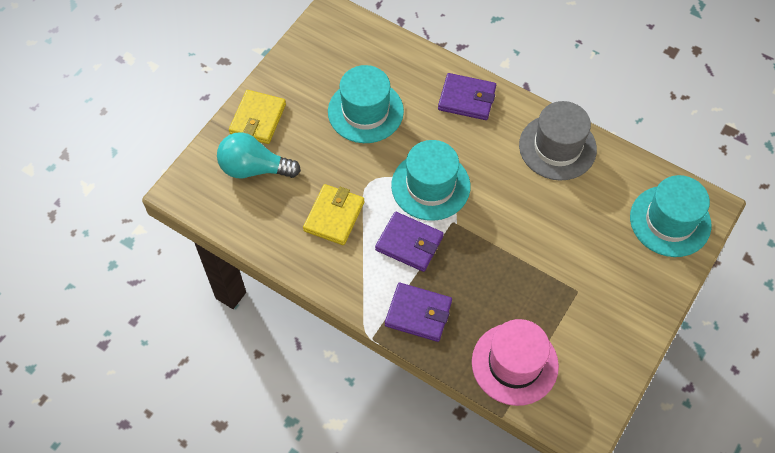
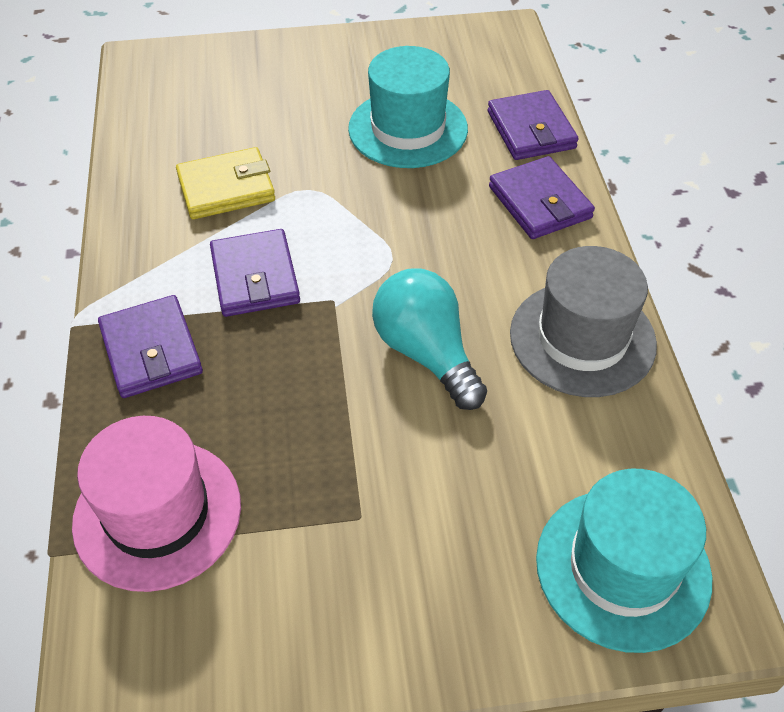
camera: 50 degrees right, 10 degrees down
(254, 168) = (226, 91): turquoise light bulb -> turquoise light bulb (426, 353)
(258, 119) = (295, 58): yellow wallet -> none
(416, 64) = (531, 130): none -> purple wallet
(430, 186) = (366, 246): turquoise hat -> none

